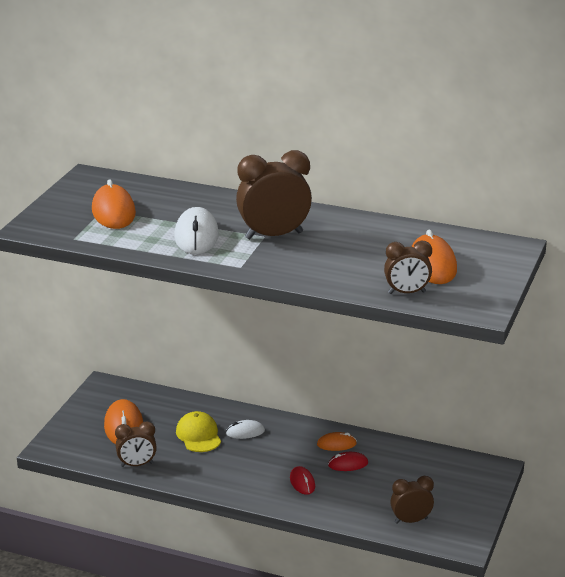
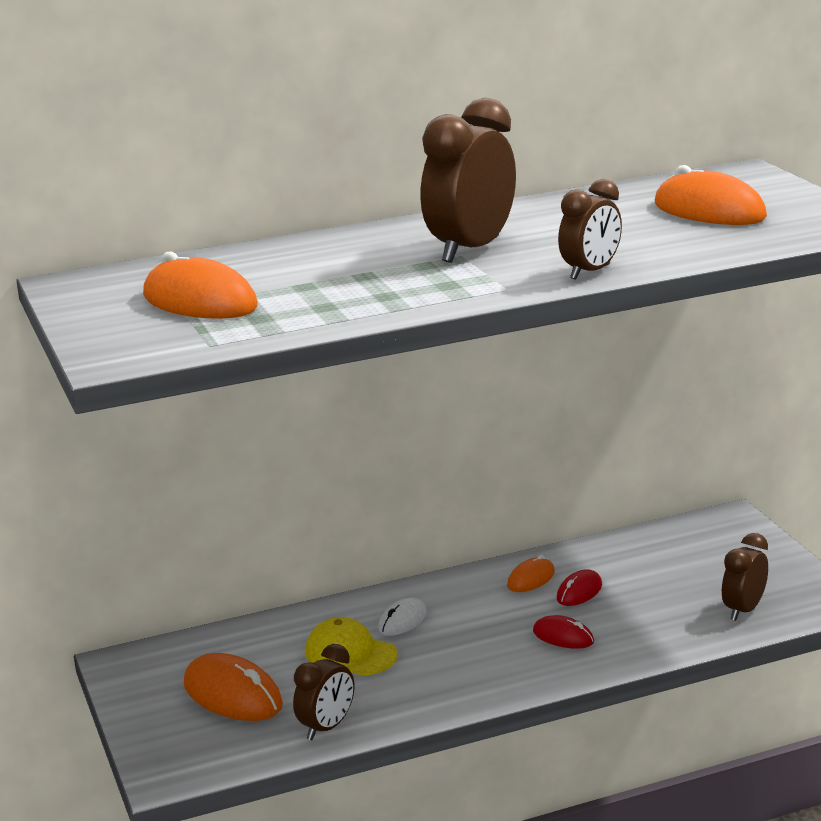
camera: 40 degrees left, 5 degrees down
(196, 236) = (376, 283): white mouse -> none
(407, 293) = (748, 240): brown clock -> brown clock (590, 272)

